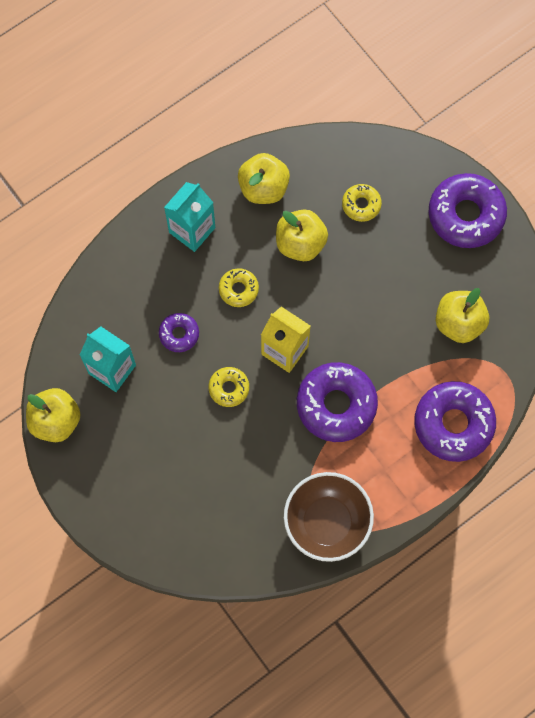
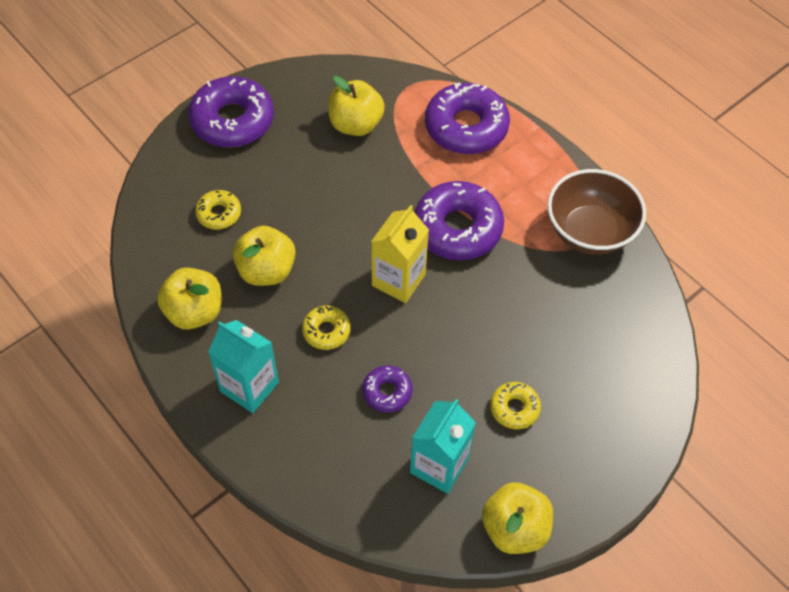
camera: 95 degrees left, 15 degrees down
(229, 388) = (450, 334): yellow donut -> yellow donut (514, 408)

